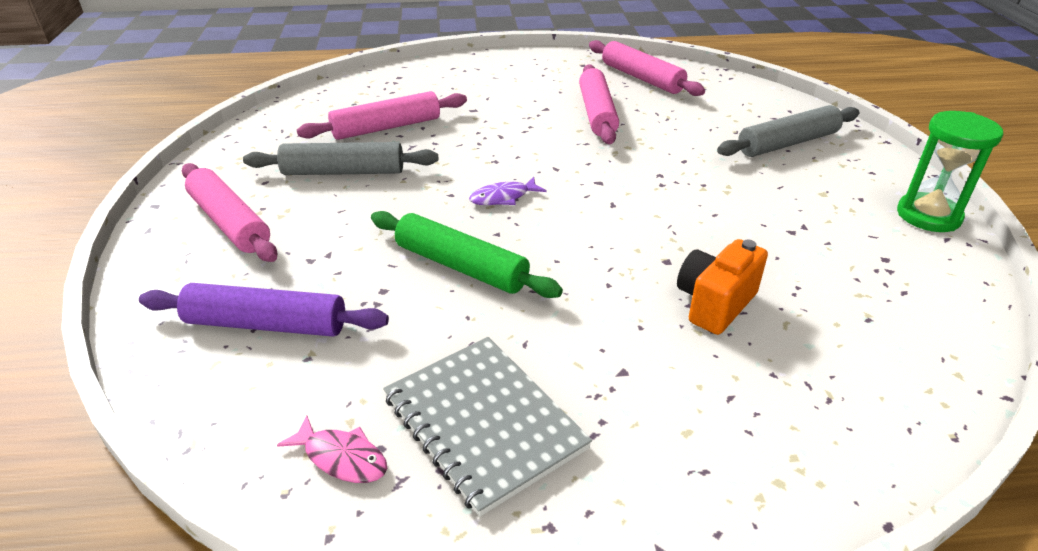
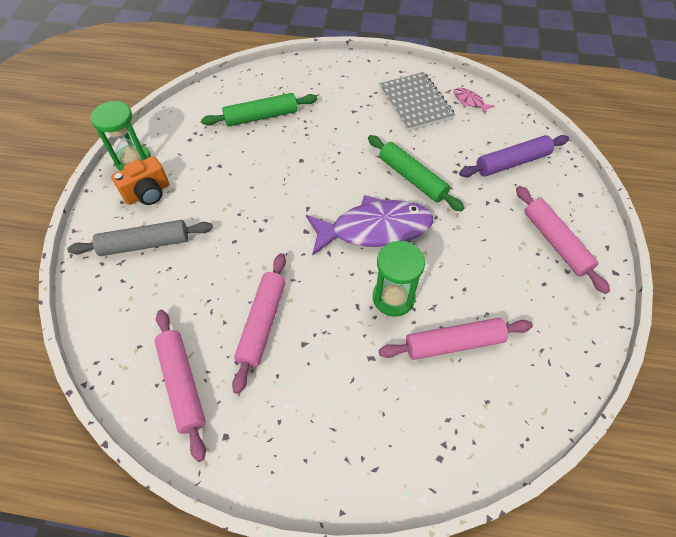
camera: 165 degrees left, 20 degrees up
(266, 324) = (512, 162): purple rolling pin -> purple rolling pin turned 45 degrees counterclockwise
(343, 172) = (486, 283): grey rolling pin -> none
(460, 146) = (393, 298): none -> green hourglass
(503, 197) = (375, 229): purple fish -> purple fish, size x2.40
(714, 304) = (294, 132): orange camera -> orange camera (148, 193)
(803, 321) = (261, 117): none -> green rolling pin

